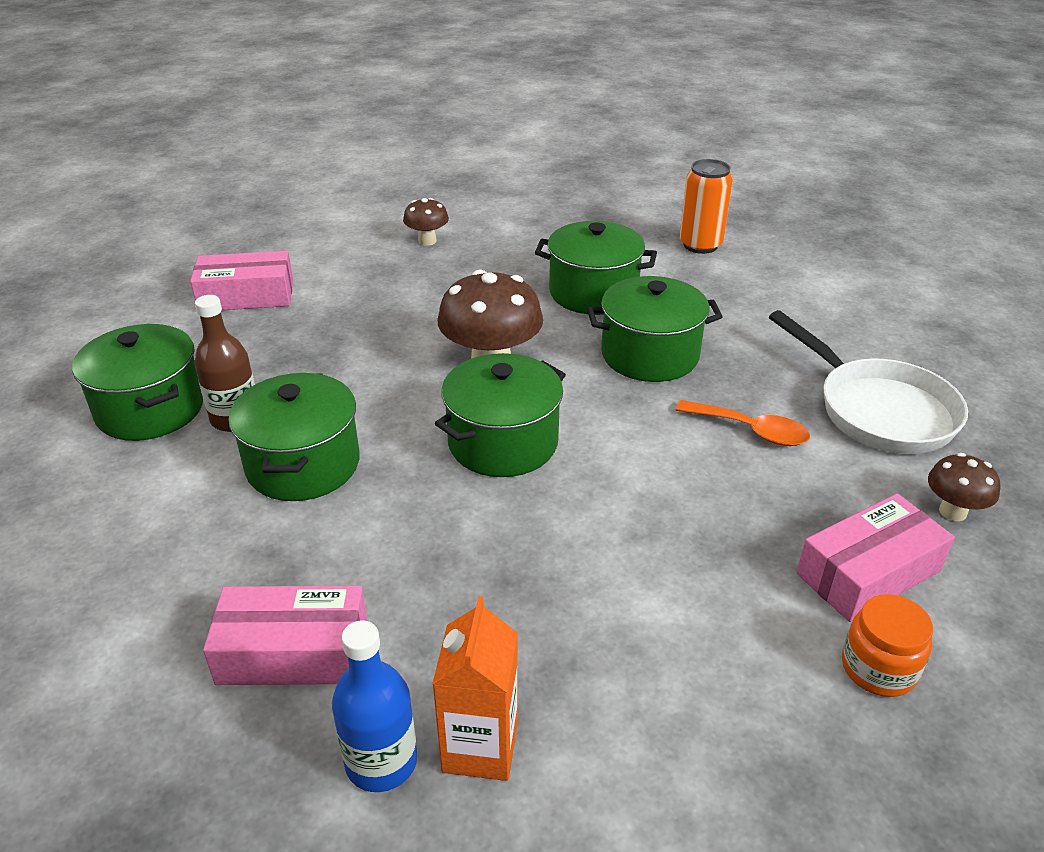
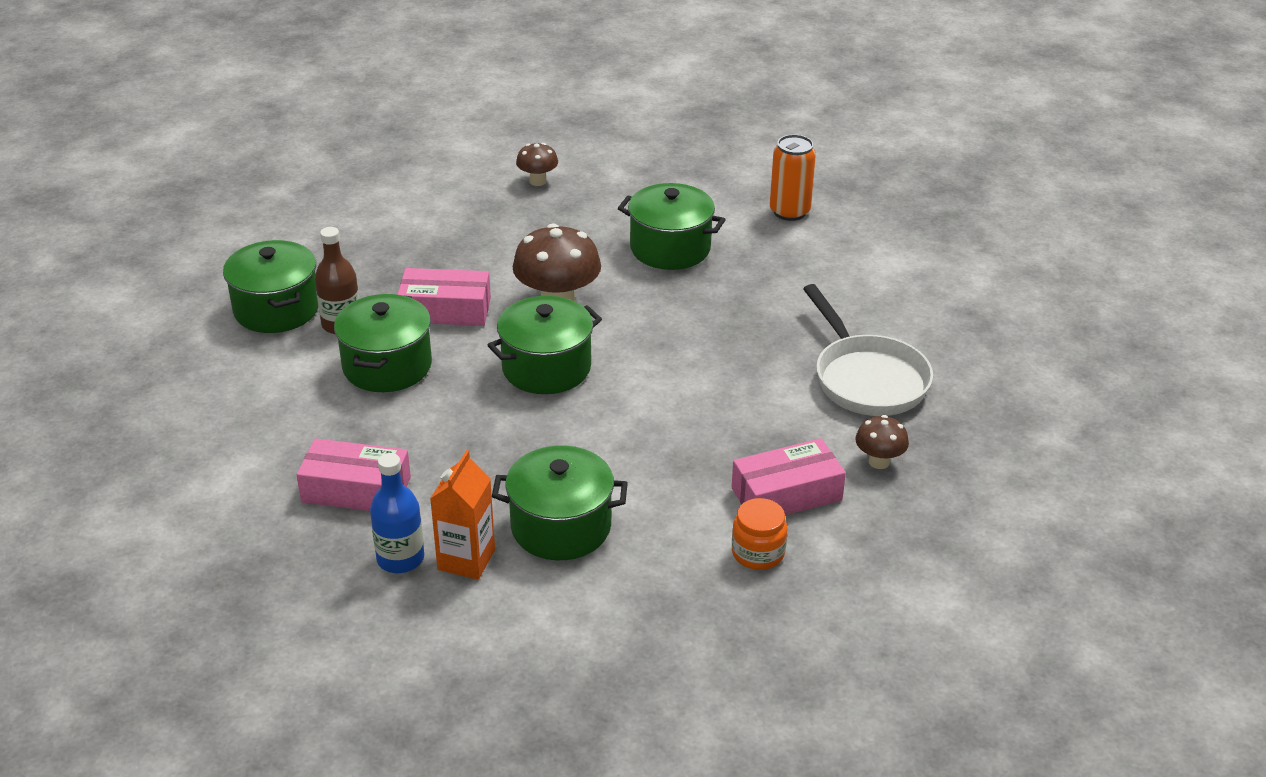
camera: 10 degrees right, 0 degrees up
(246, 296) = (367, 219): pink box -> pink box (445, 310)
(650, 355) = (695, 310): green pot -> green pot (561, 527)
(751, 430) = (751, 382): orange spoon -> none

